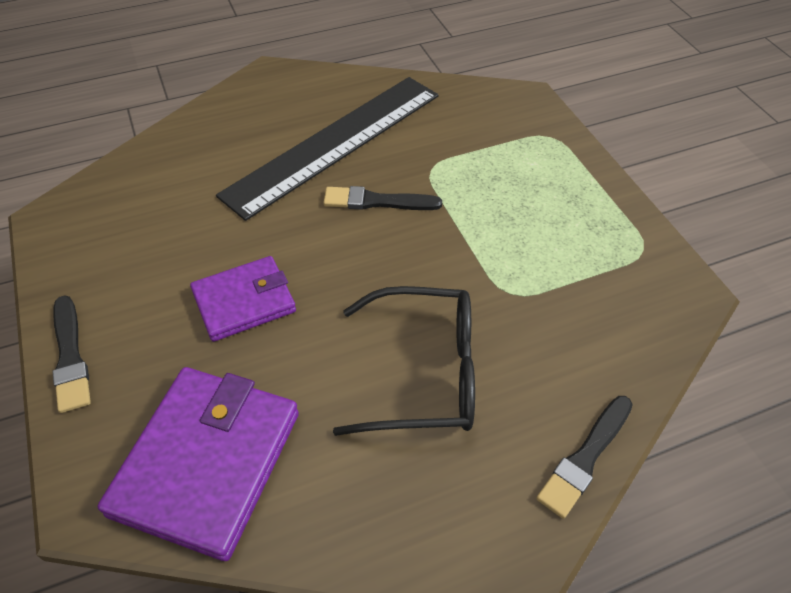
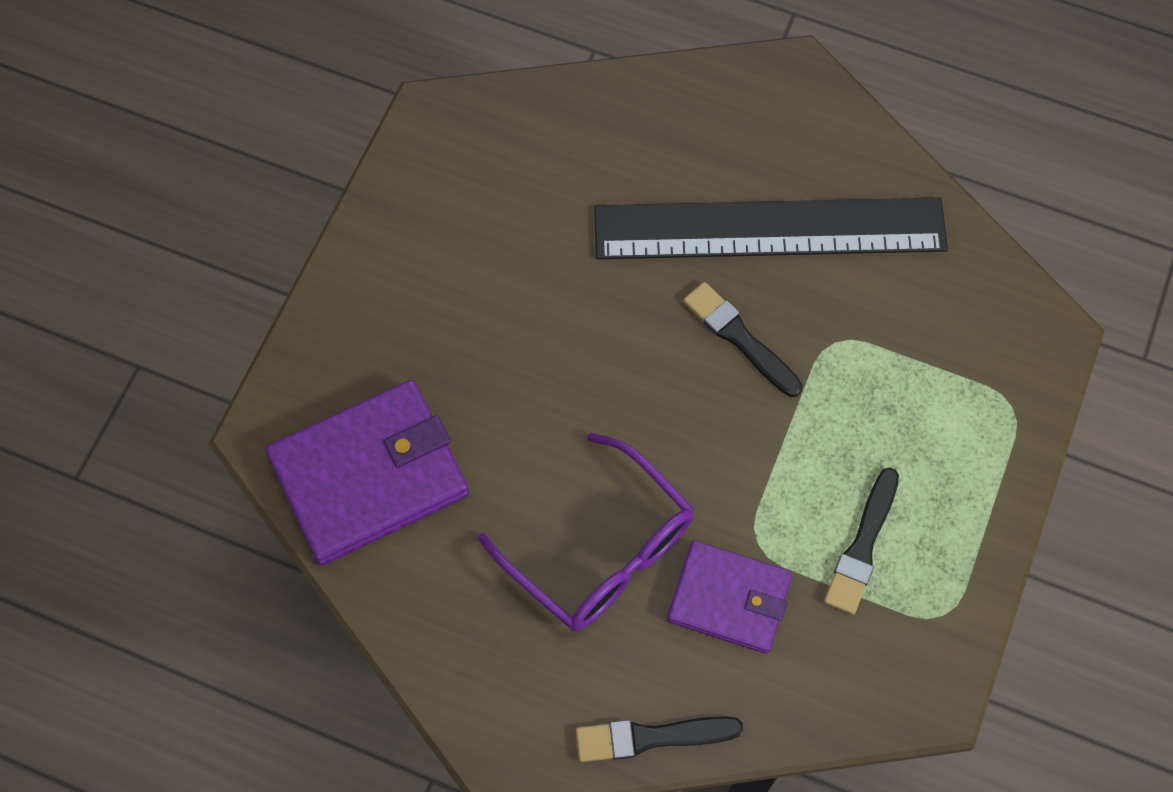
camera: 45 degrees right, 15 degrees up
(70, 357) = (344, 288): black brush -> black brush (862, 546)
(244, 301) = (519, 349): purple wallet -> purple wallet (729, 599)
(424, 373) = (601, 550): black glasses -> purple glasses

